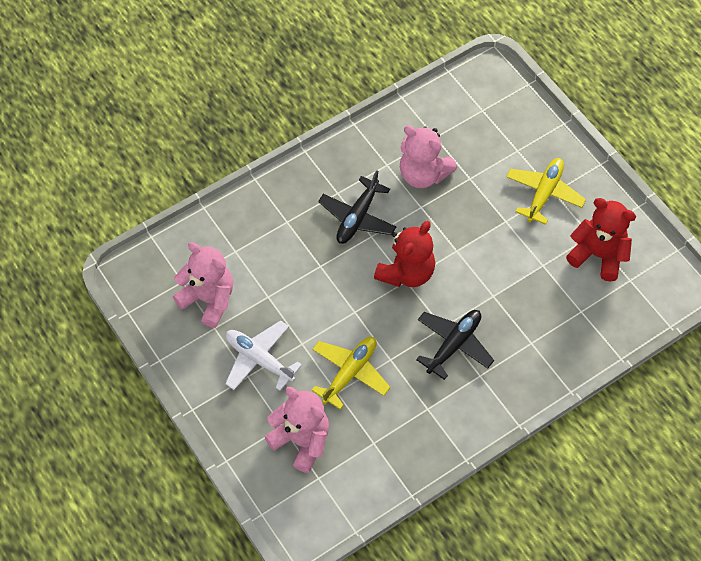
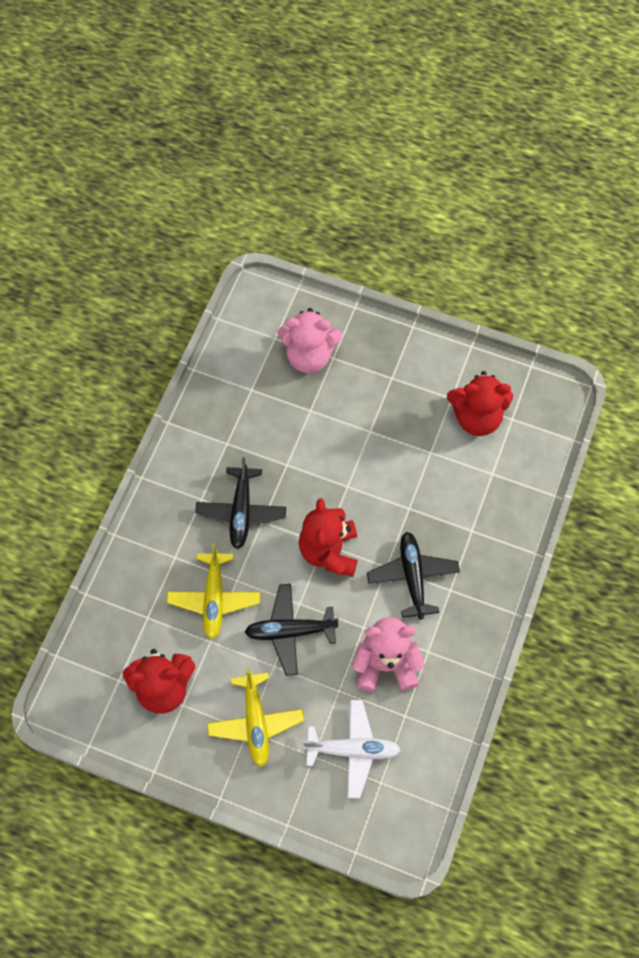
camera: 145 degrees right, 5 degrees up
(208, 299) = (476, 417): pink teddy bear -> red teddy bear
(259, 359) = (393, 396): white plane -> white plane (352, 750)
(350, 373) = (311, 432): yellow plane -> yellow plane (214, 598)
(477, 236) = (290, 631): none -> black plane

